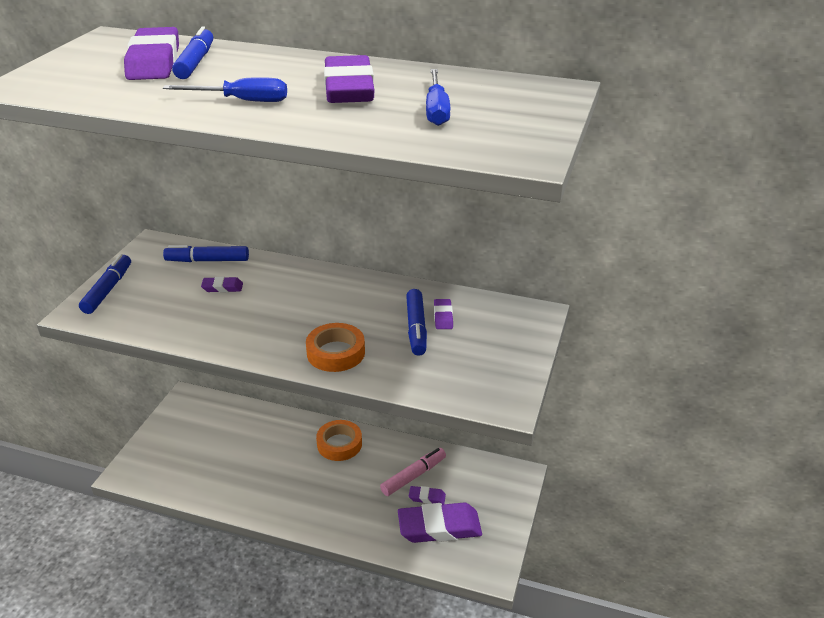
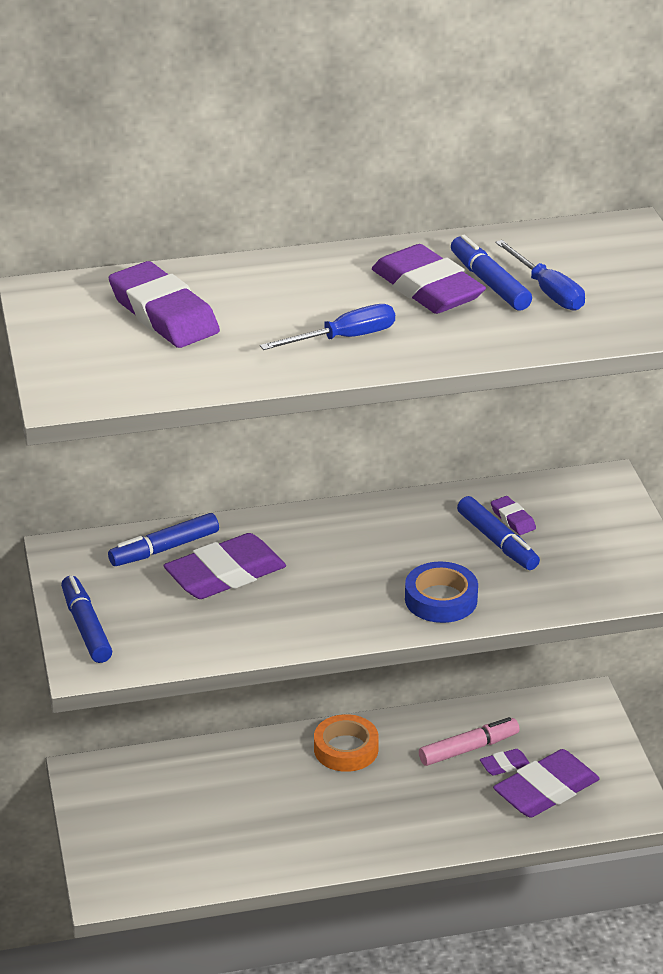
camera: 30 degrees left, 0 degrees up
(195, 62) = (212, 301): blue marker -> blue marker (489, 283)
(222, 287) = (225, 574): purple eraser -> purple eraser, size x2.18
(336, 353) = (441, 599): orange tape -> blue tape
(413, 476) = (468, 748): pink marker -> pink marker turned 45 degrees clockwise

